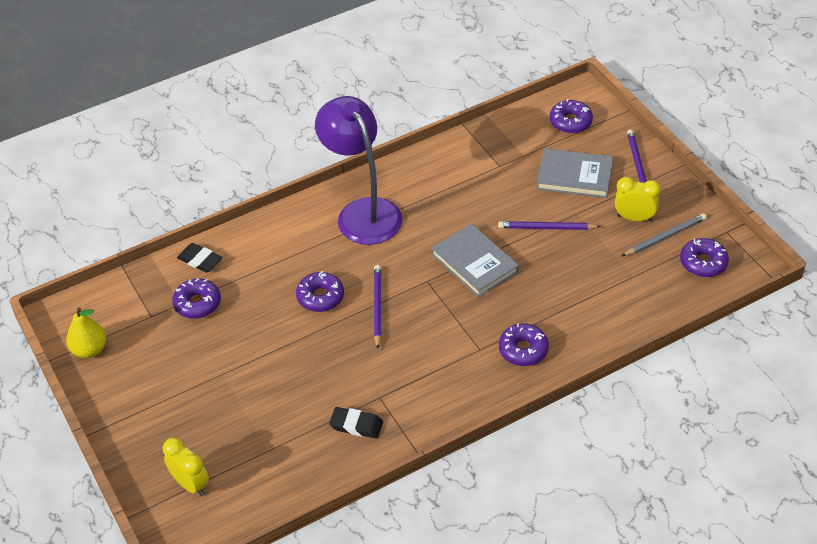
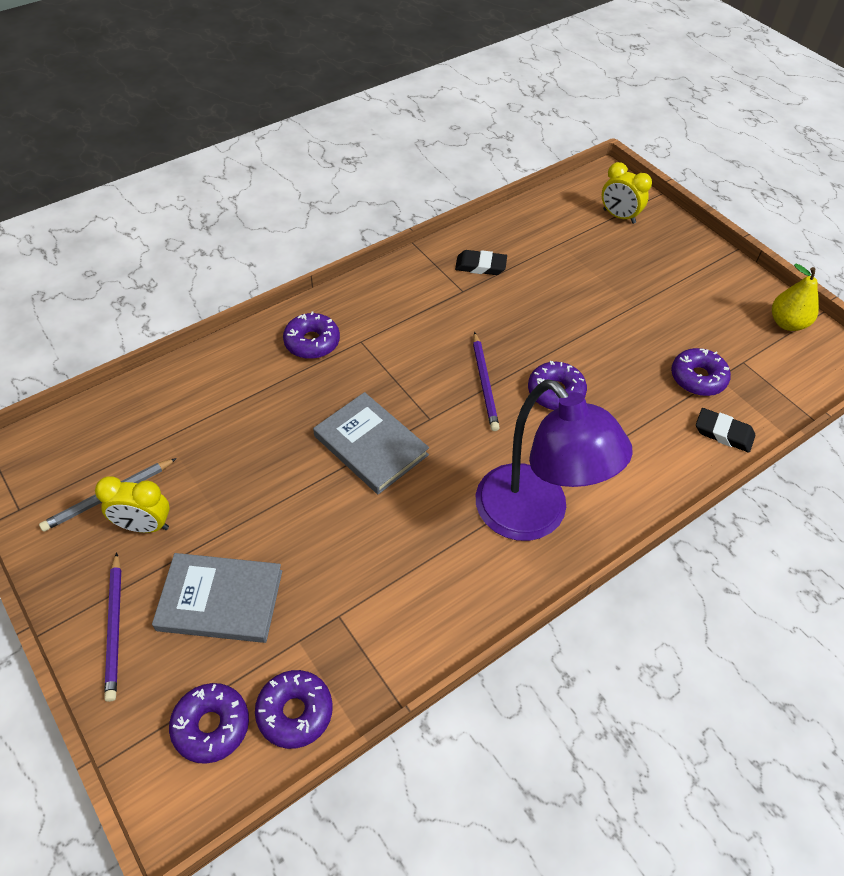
camera: 170 degrees right, 5 degrees up
(546, 228) = (272, 503): purple pencil -> none
(703, 263) = (69, 459): purple donut -> purple donut (295, 712)

